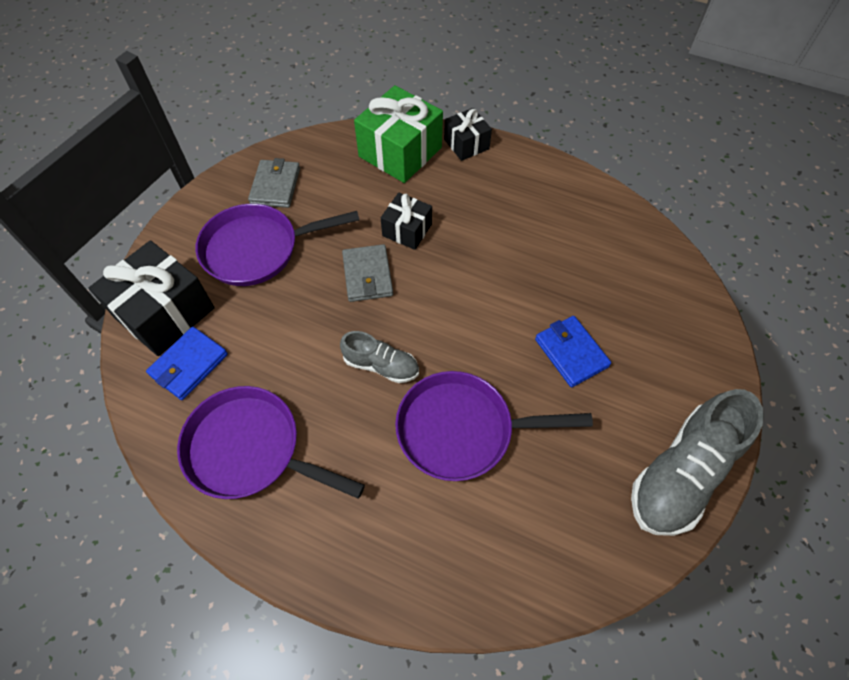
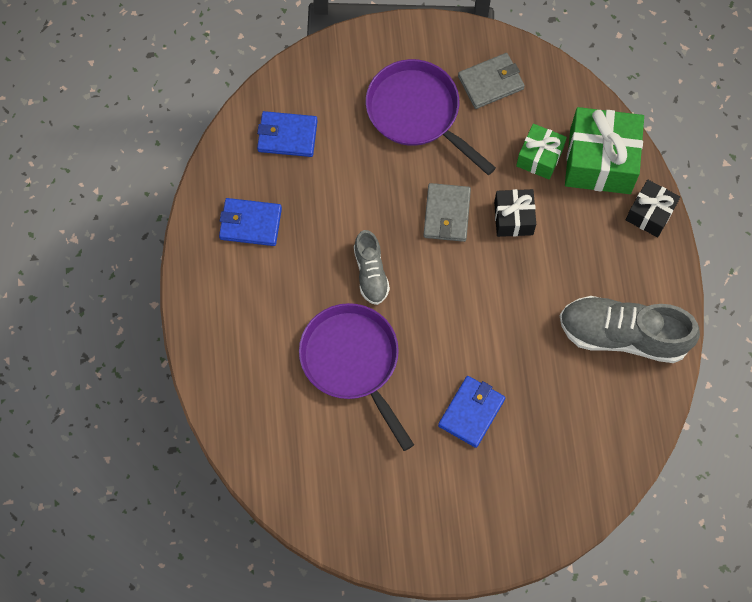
camera: 60 degrees right, 10 degrees up
(165, 313) = (318, 87): black gift -> none
(251, 449) = (250, 223): purple pan -> blue wallet
(367, 187) = (539, 157): none -> green gift
(367, 275) = (447, 214): grey wallet -> grey wallet turned 45 degrees counterclockwise
(681, 473) = (412, 540): grey shoe -> grey shoe (623, 335)

